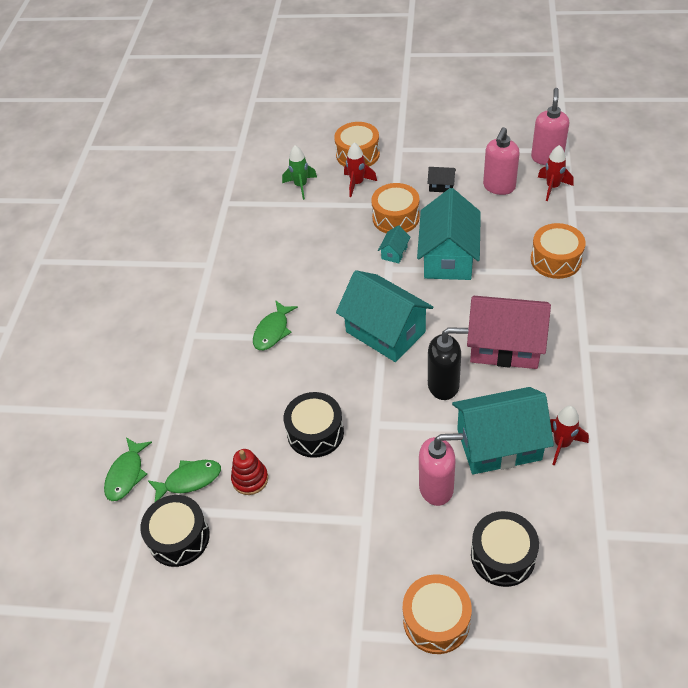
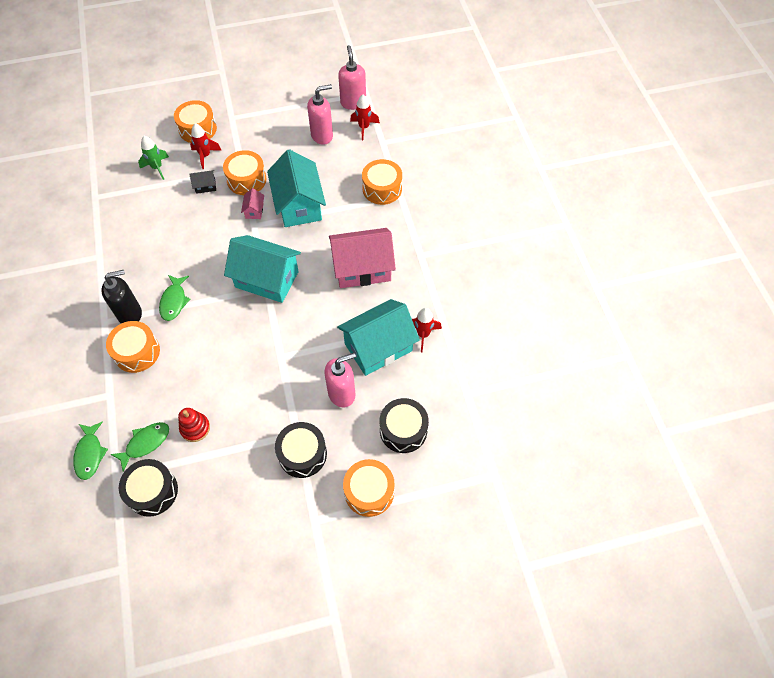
camera: 25 degrees left, 10 degrees up
(214, 376) = (137, 352): none -> orange drum
(315, 432) = (236, 376): black drum -> black drum (302, 454)
(394, 253) = (254, 210): turquoise house -> pink house
(441, 186) = (276, 144): black house -> black house (205, 186)
(444, 385) = (325, 312): black soap dispenser -> black soap dispenser (130, 314)
(499, 187) = (322, 135): pink soap dispenser -> pink soap dispenser turned 120 degrees counterclockwise

